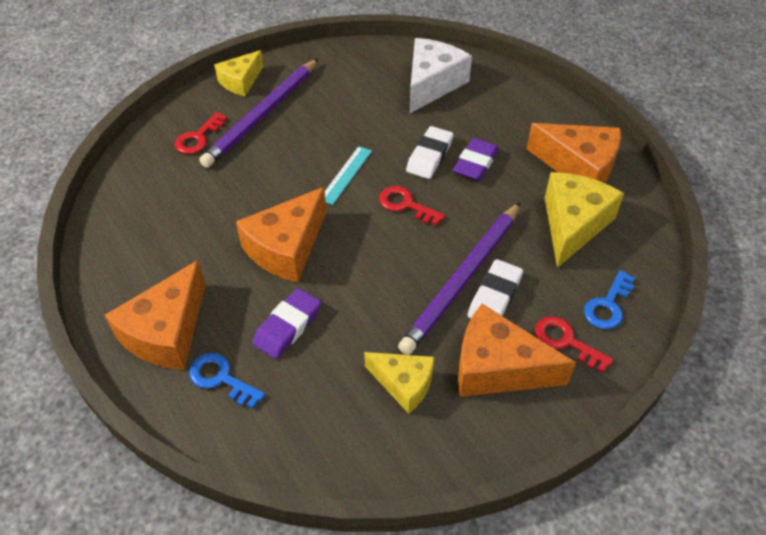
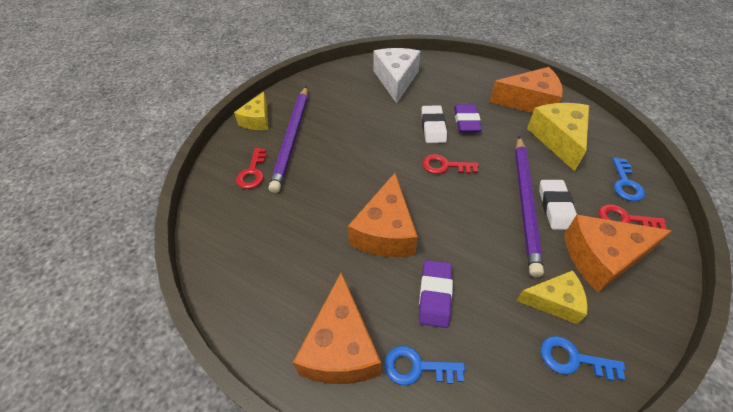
camera: 25 degrees left, 0 degrees up
(346, 174) = (386, 160): turquoise ruler -> none
(375, 440) = (573, 359): none -> blue key

